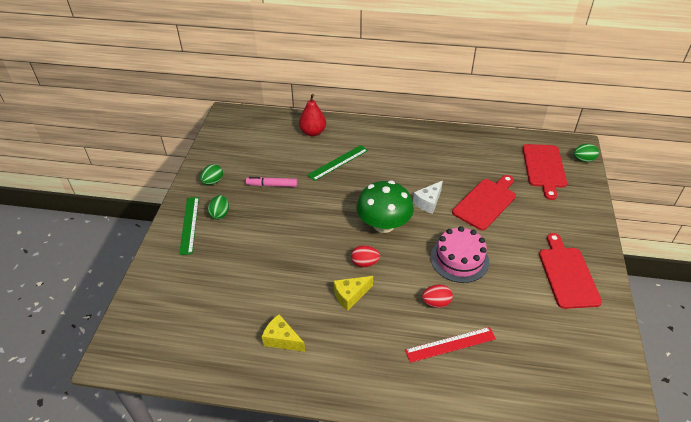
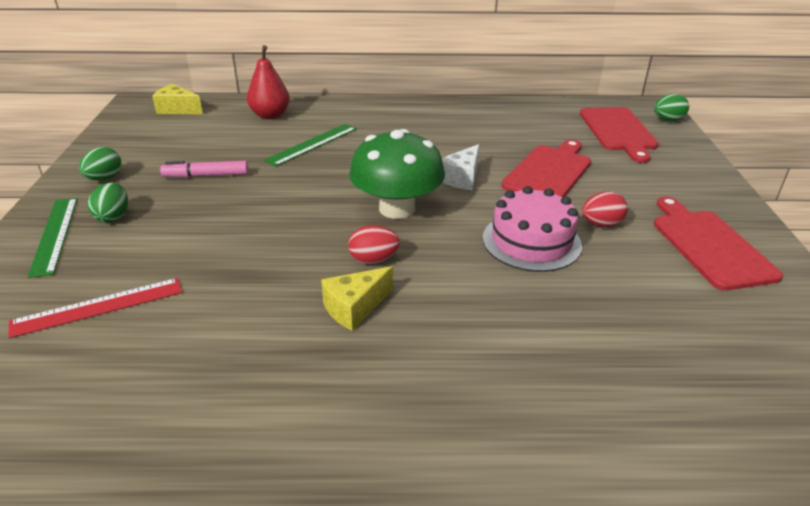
camera: 10 degrees left, 10 degrees down
(282, 339) = (226, 392): yellow cheese -> yellow cheese (177, 109)
(436, 303) = (510, 303): red egg -> red egg (601, 224)
(450, 344) = (555, 364): red ruler -> red ruler (98, 307)

